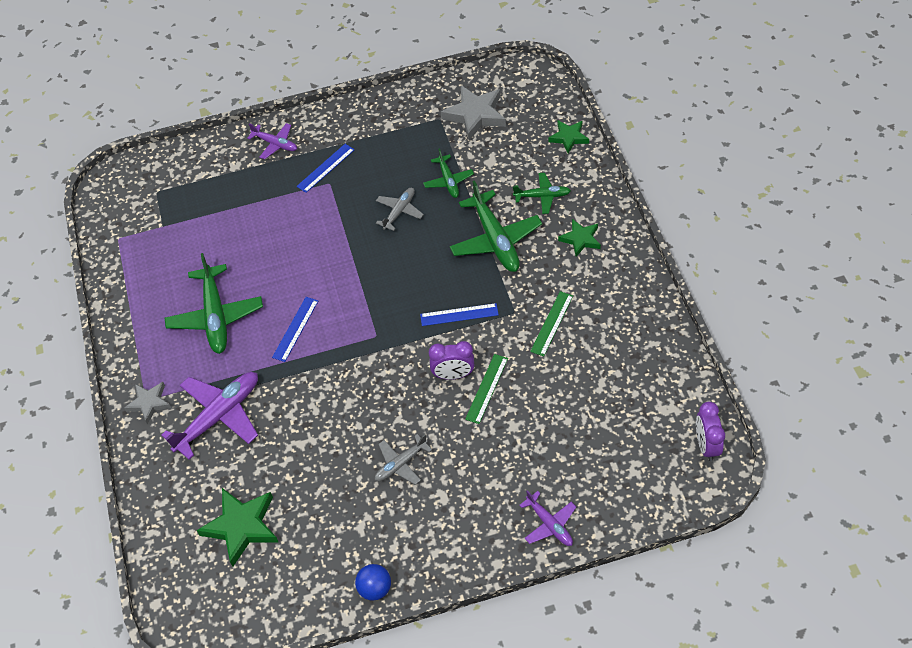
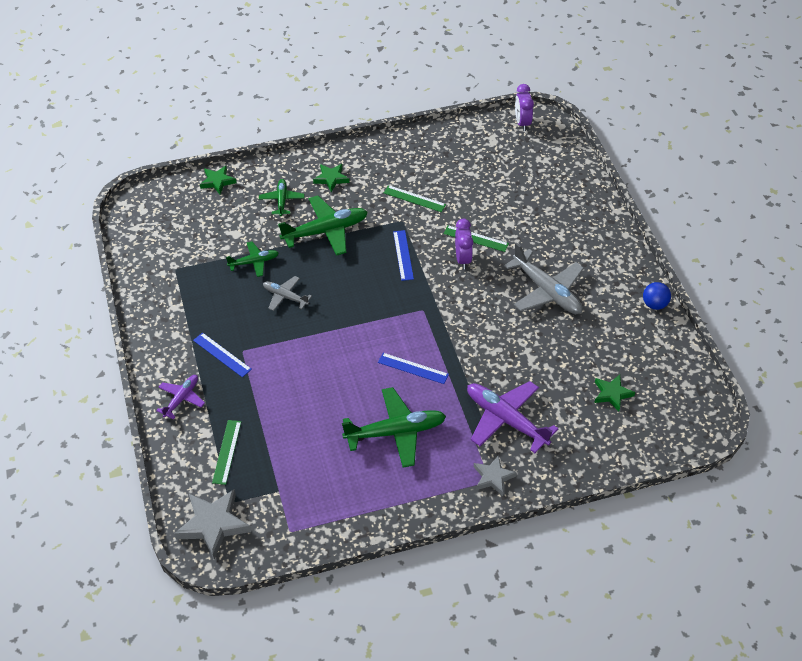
camera: 95 degrees left, 5 degrees down
(211, 184) = (227, 452): none -> green ruler
(241, 527) = (612, 394): green star -> green star, size x0.60
(401, 463) = (546, 291): grey plane -> grey plane, size x1.79
(475, 115) = (176, 243): grey star -> grey star (213, 524)
(549, 524) = (591, 206): purple plane -> none
(706, 445) = (522, 123): purple clock -> purple clock turned 90 degrees clockwise

